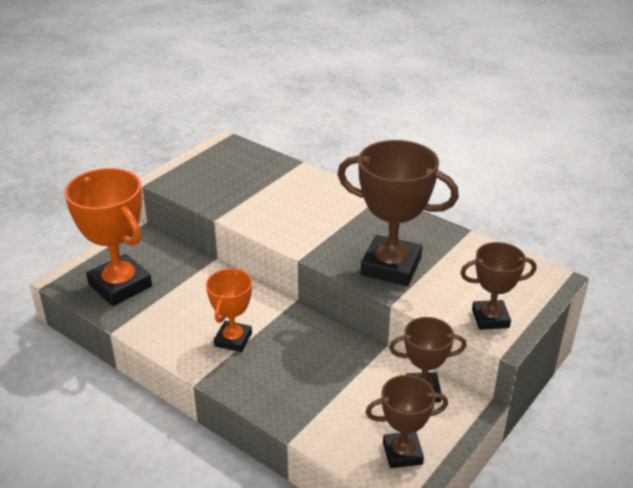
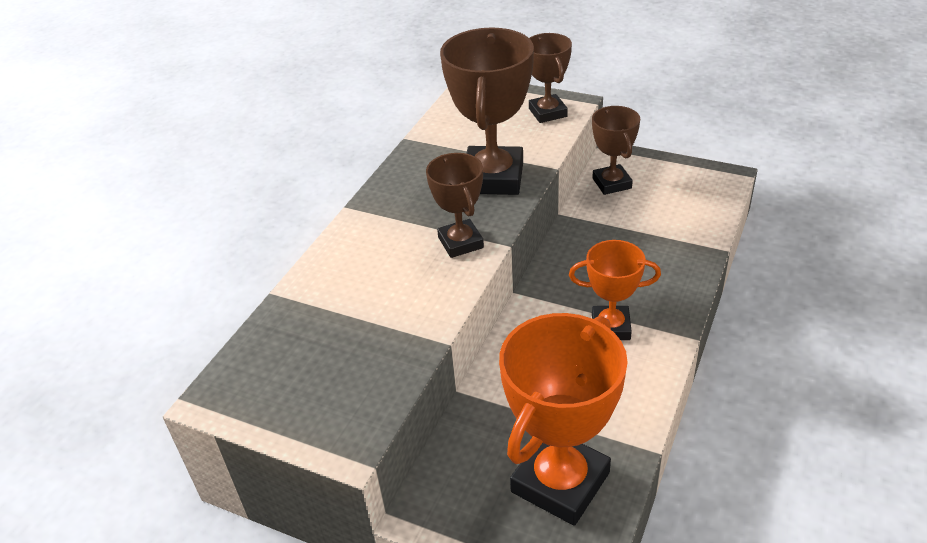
camera: 100 degrees left, 5 degrees up
(402, 453) = (692, 184): brown trophy -> brown trophy (460, 242)

